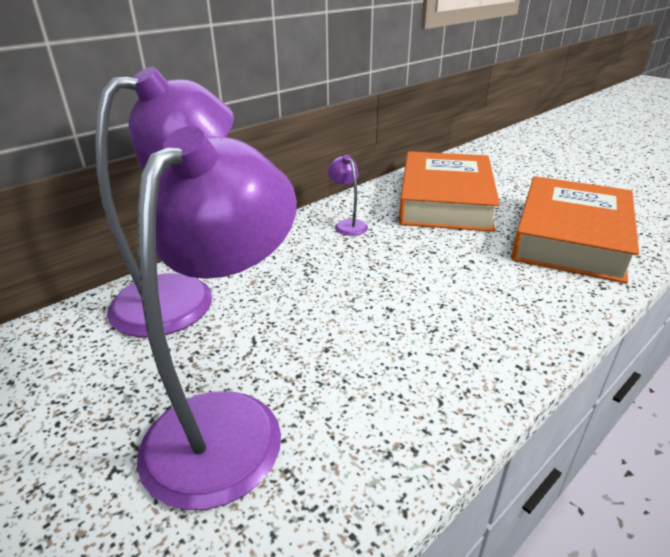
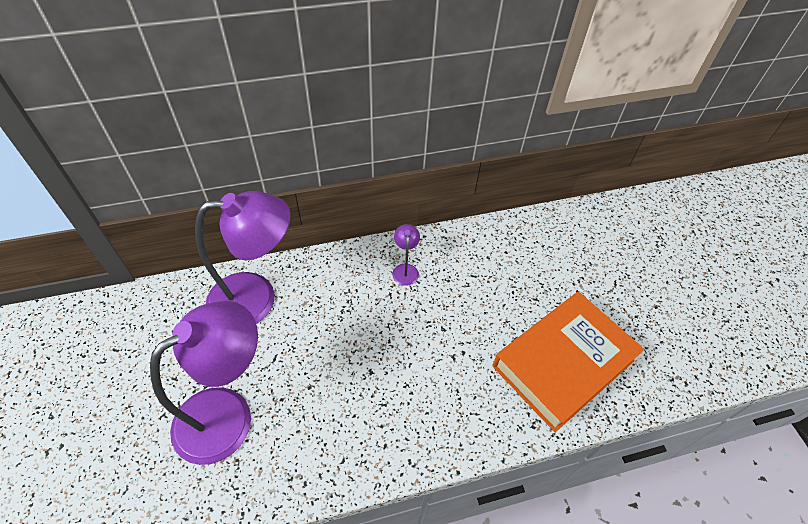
camera: 25 degrees right, 20 degrees up
(445, 200) = (503, 272): orange book -> none

